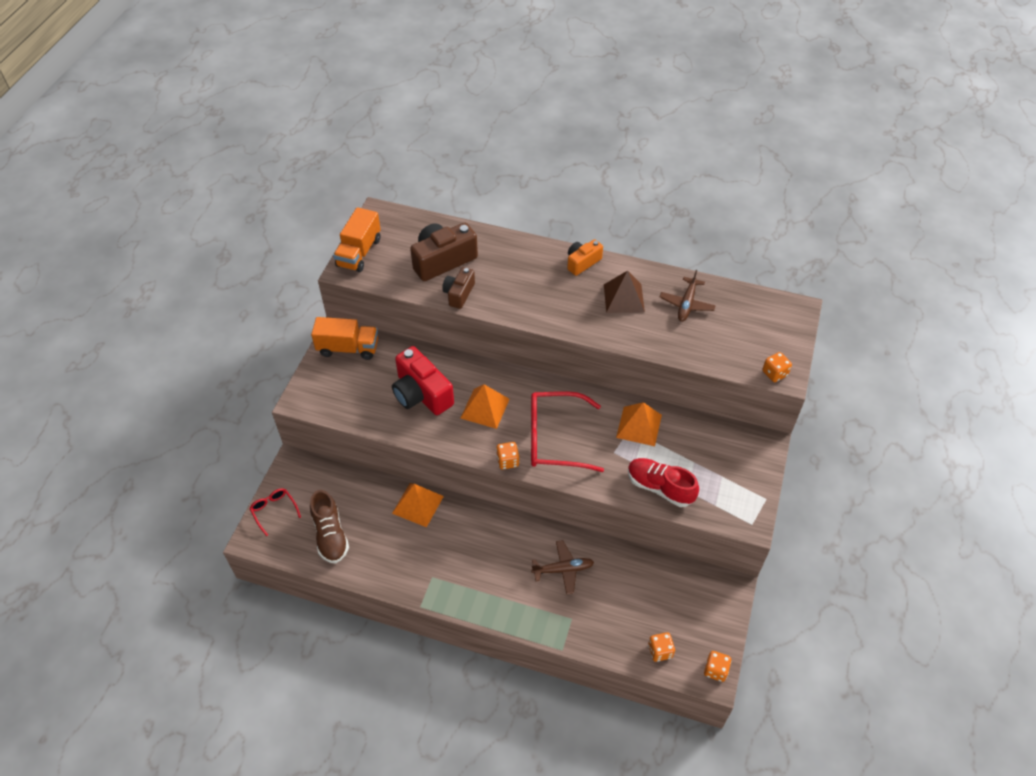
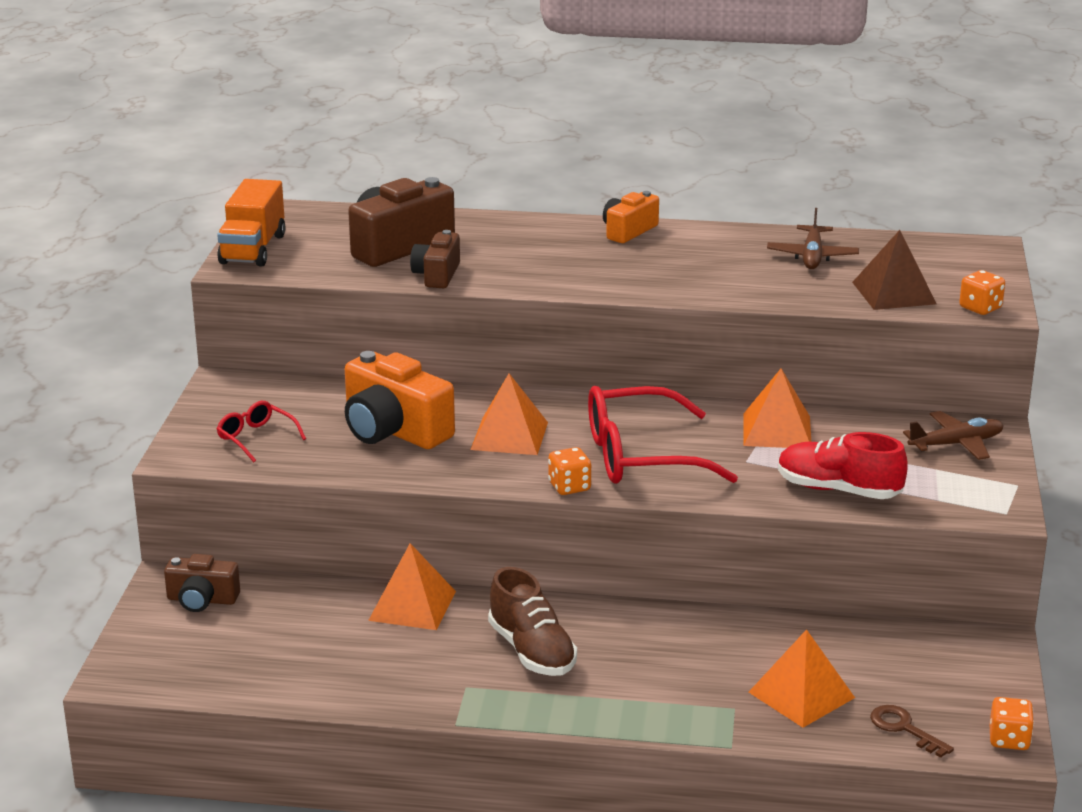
camera: 10 degrees left, 25 degrees down
(274, 511) = (148, 639): red glasses -> red glasses (256, 438)
(308, 482) = (202, 600): none -> brown camera
(330, 535) = (262, 657): brown shoe -> brown shoe (532, 651)
(348, 348) = (248, 394): orange truck -> none
(421, 394) = (393, 430): red camera -> orange camera
(563, 569) = (698, 653): brown plane -> brown plane (956, 444)
(611, 613) = (801, 695): none -> orange pyramid
(623, 298) = (709, 258): brown pyramid -> brown pyramid (893, 293)
(660, 651) = (904, 728): orange dice -> brown key

